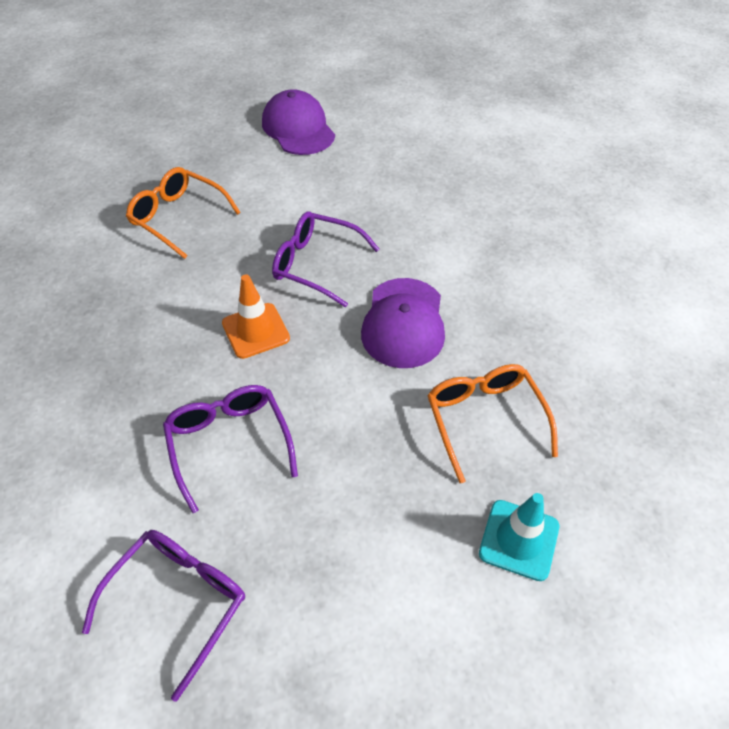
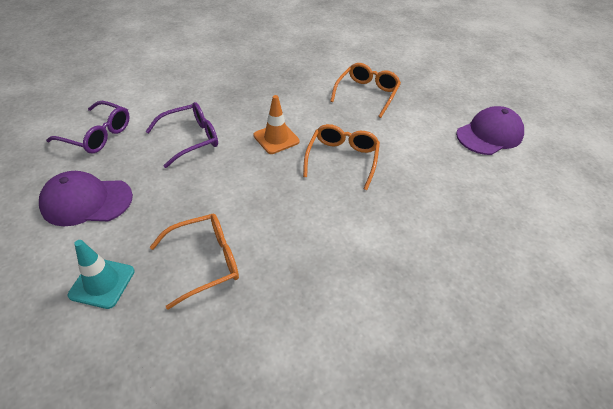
camera: 80 degrees right, 5 degrees down
(316, 264) = (342, 159): purple glasses -> orange glasses
(403, 323) = (294, 210): purple cap -> purple cap (86, 201)

